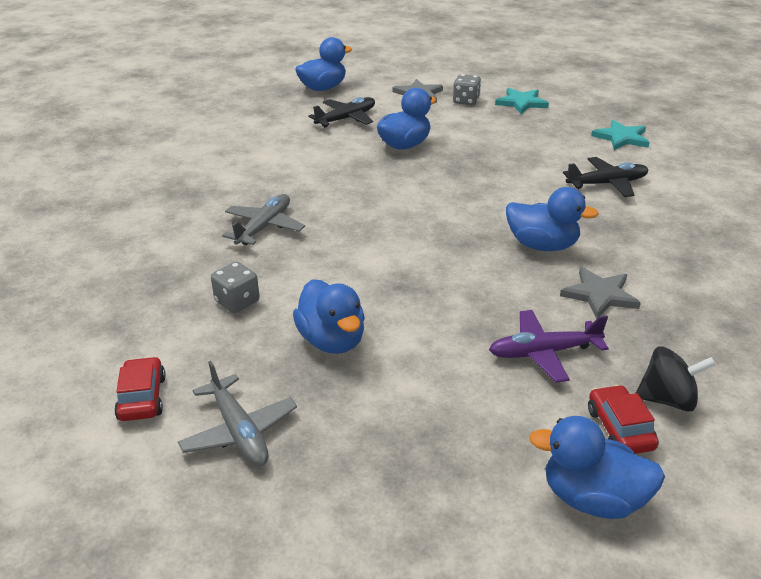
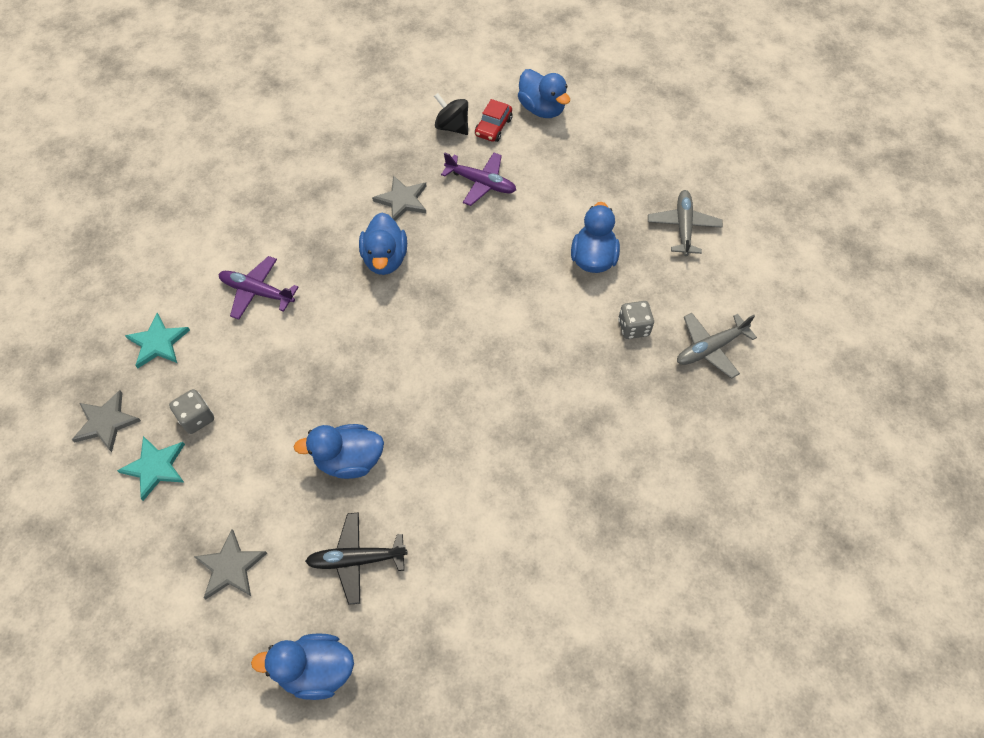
camera: 145 degrees left, 25 degrees up
(142, 398) = (729, 278): red car -> none
(264, 227) = (566, 405): grey plane -> grey plane (710, 348)
(466, 101) = (202, 511): grey dice -> grey dice (197, 418)
(542, 245) = (385, 259): blue duck -> blue duck turned 150 degrees counterclockwise
(583, 104) = (106, 422): none -> grey star
(607, 184) = (257, 292): black plane -> purple plane

